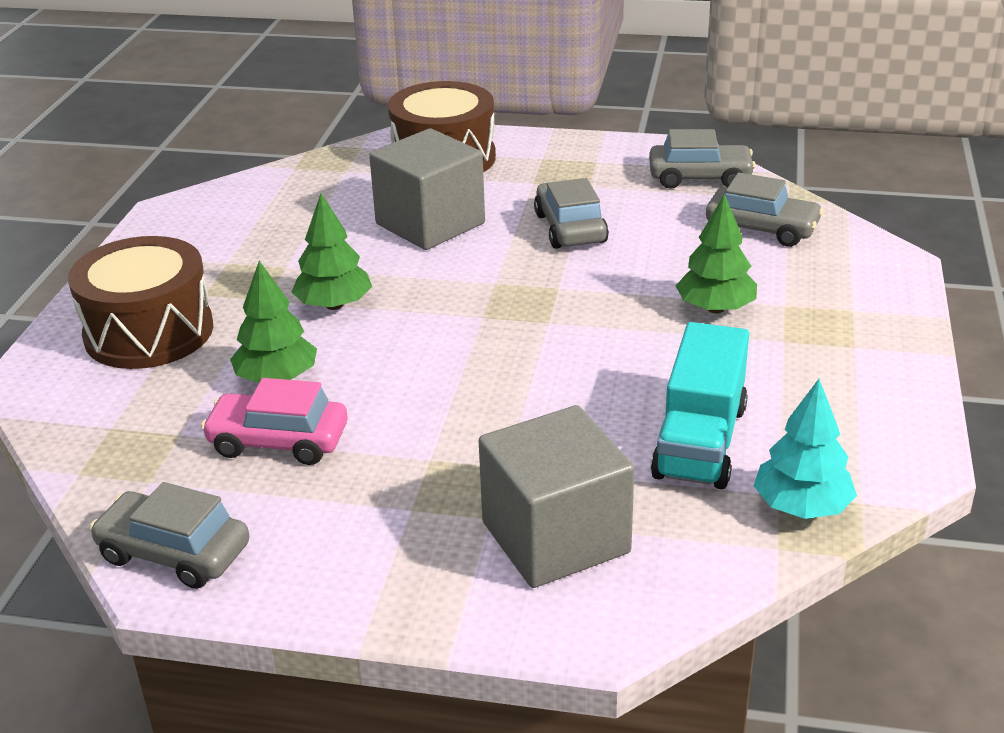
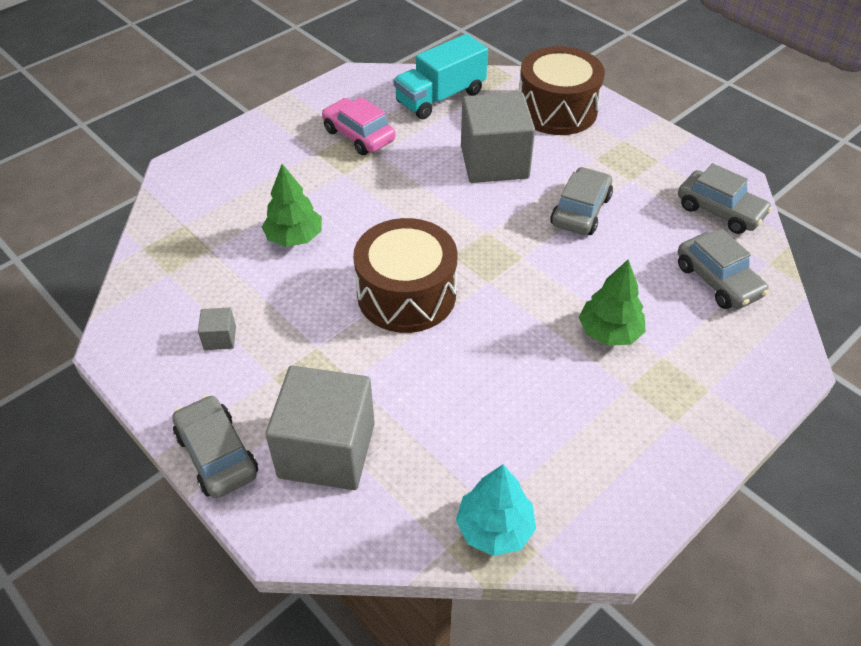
camera: 35 degrees right, 15 degrees up
(149, 332) = (262, 166): brown drum -> brown drum (406, 294)
(174, 553) = (135, 330): grey car -> grey car (217, 454)
(278, 441) = (253, 284): pink car -> pink car (359, 135)
(300, 507) = (220, 338): none -> grey cube
(334, 305) = (376, 199): green tree -> none
(700, 441) = (485, 434): turquoise truck -> turquoise truck (440, 97)

